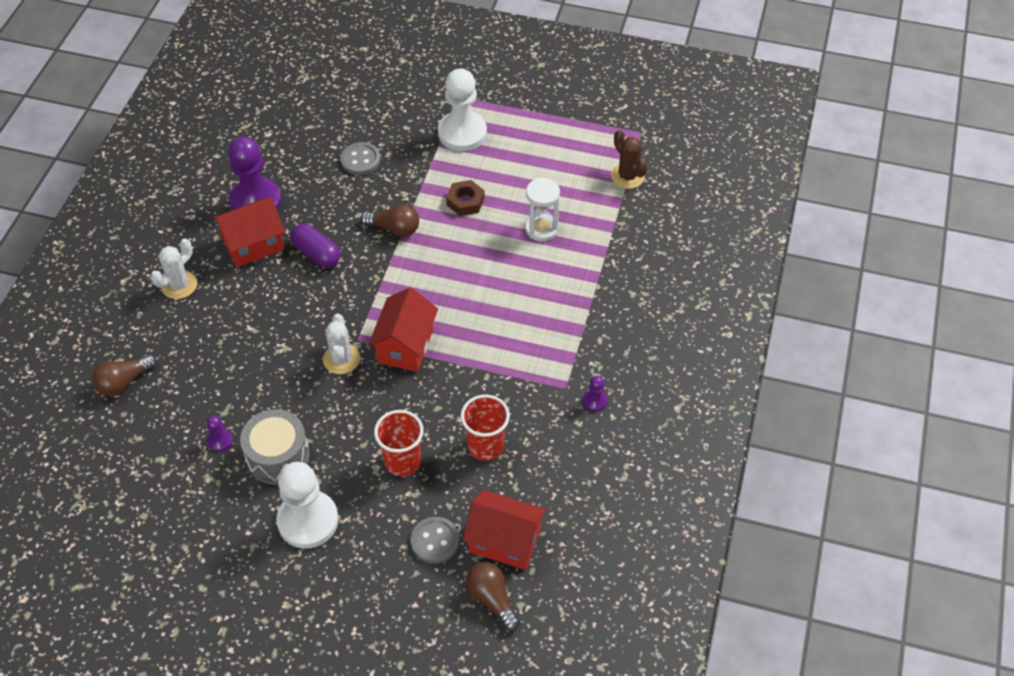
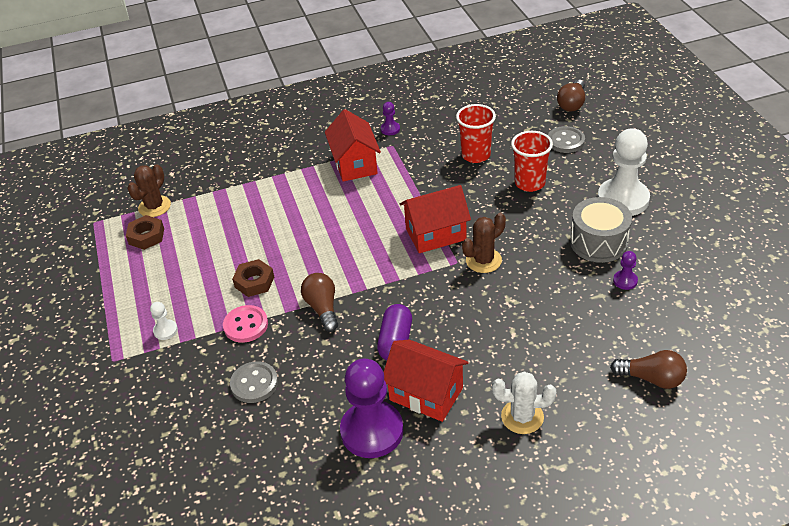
camera: 120 degrees left, 10 degrees down
(341, 359) = (483, 260): white cactus -> brown cactus
(422, 178) = (246, 325): none -> pink button
(462, 133) = (165, 330): white pawn -> white pawn, size x0.43
(505, 541) = (531, 116): red house -> red house (354, 164)
(541, 229) = (251, 224): white hourglass -> none
(589, 158) = (146, 236): none -> brown nut

